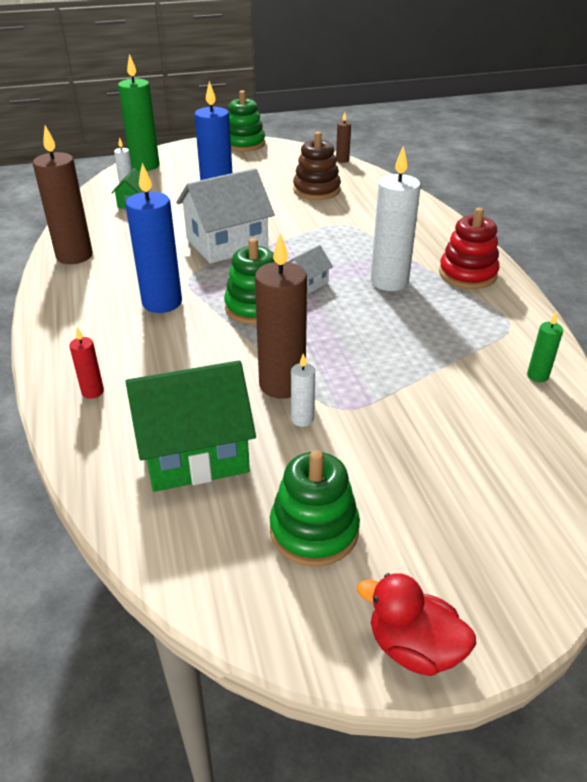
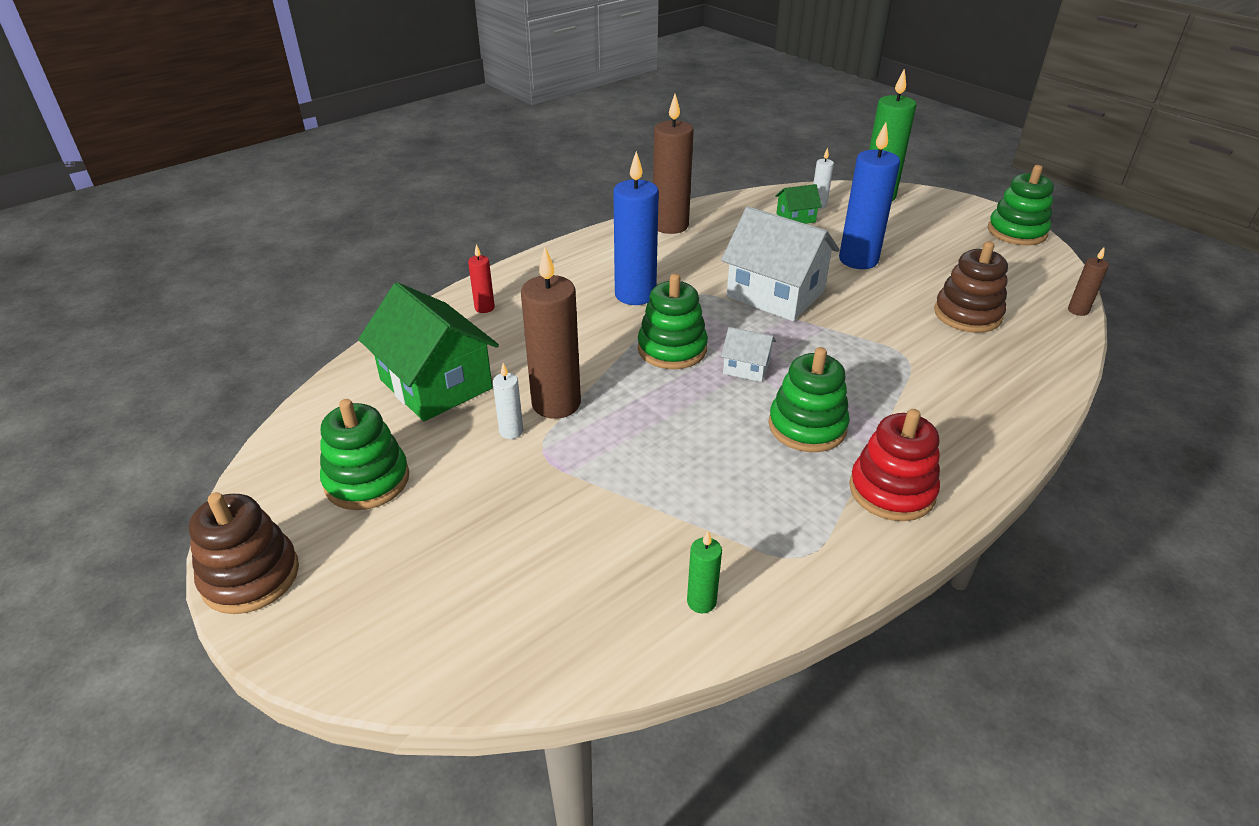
camera: 65 degrees right, 0 degrees up
(389, 282) = (807, 427): white candle -> green stacking toy
(414, 647) = (250, 576): red duck -> brown stacking toy

